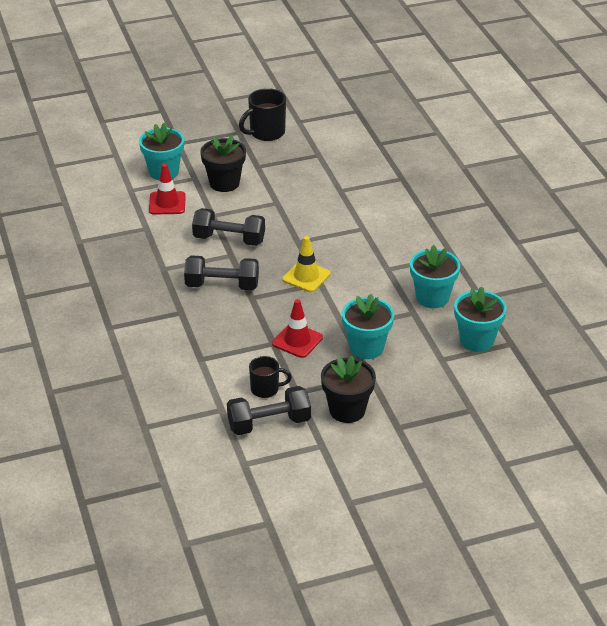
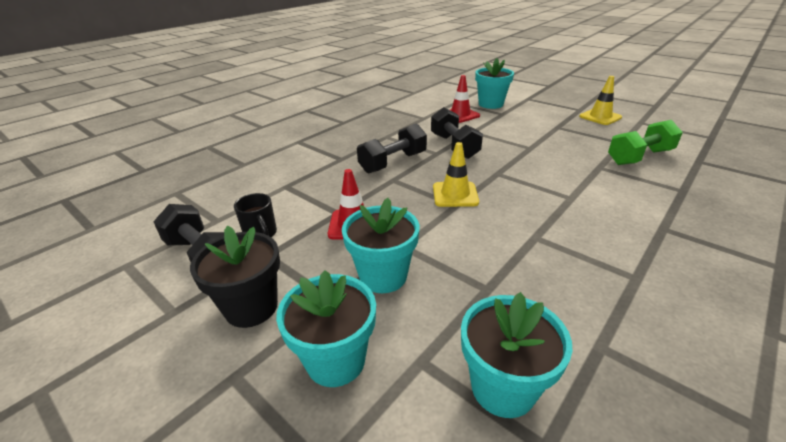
camera: 60 degrees right, 5 degrees down
(222, 285) = (393, 162): black dumbbell -> black dumbbell turned 75 degrees clockwise
(224, 183) = (515, 123): black flower pot -> none
(266, 133) = (600, 117): black mug -> yellow traffic cone
(347, 163) = (639, 157): none -> green dumbbell
(432, 297) = (535, 294): turquoise flower pot -> turquoise flower pot (335, 360)

